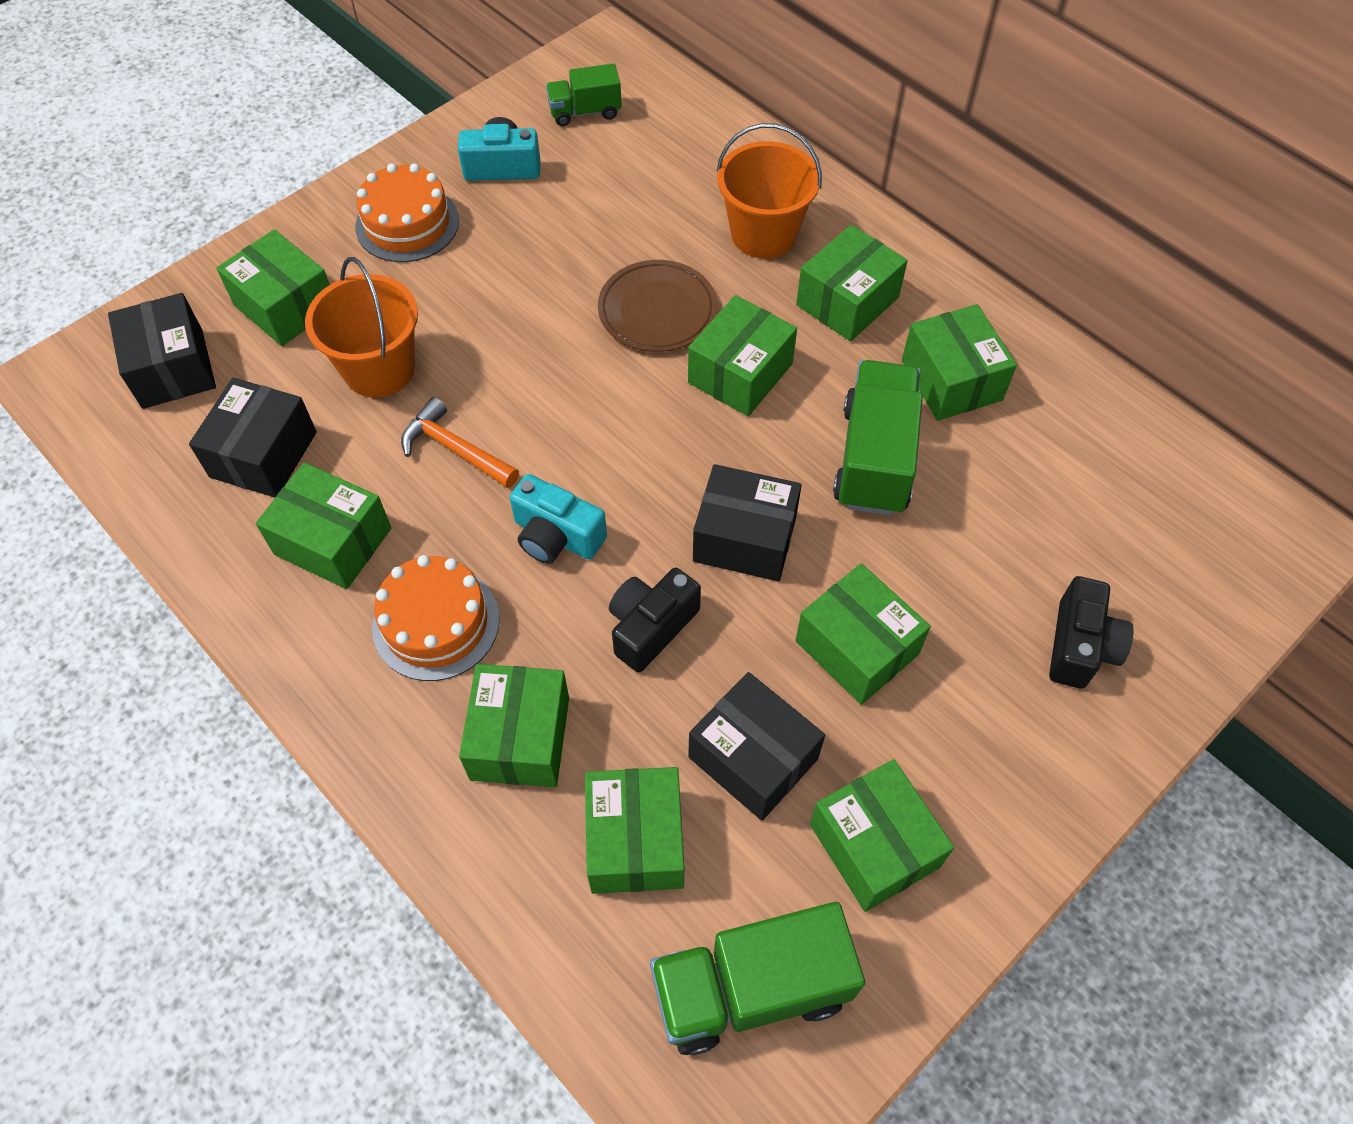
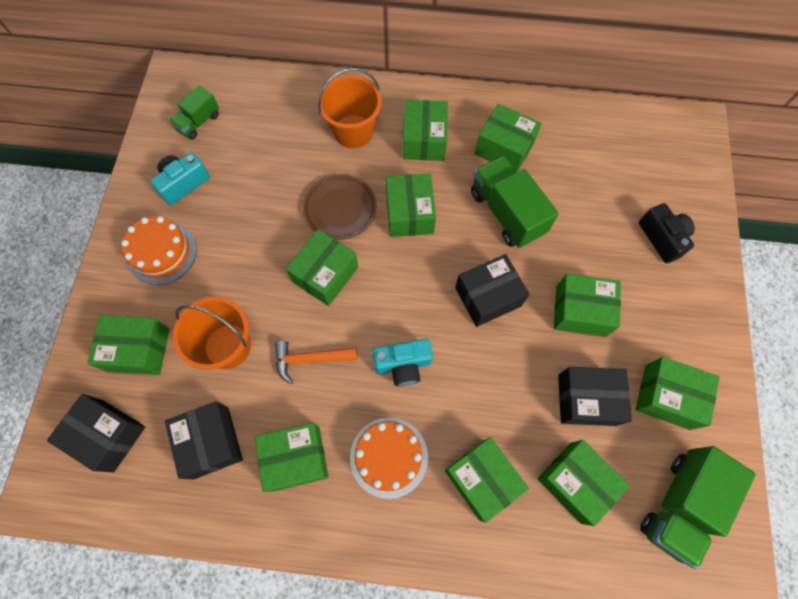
camera: 40 degrees left, 10 degrees up
(565, 370) = (325, 274): none -> green box
(651, 627) = (488, 374): black camera -> none

